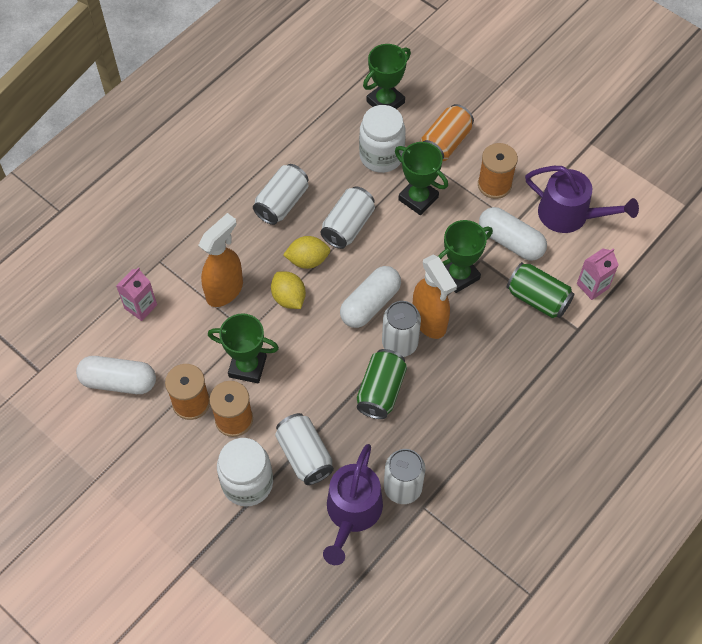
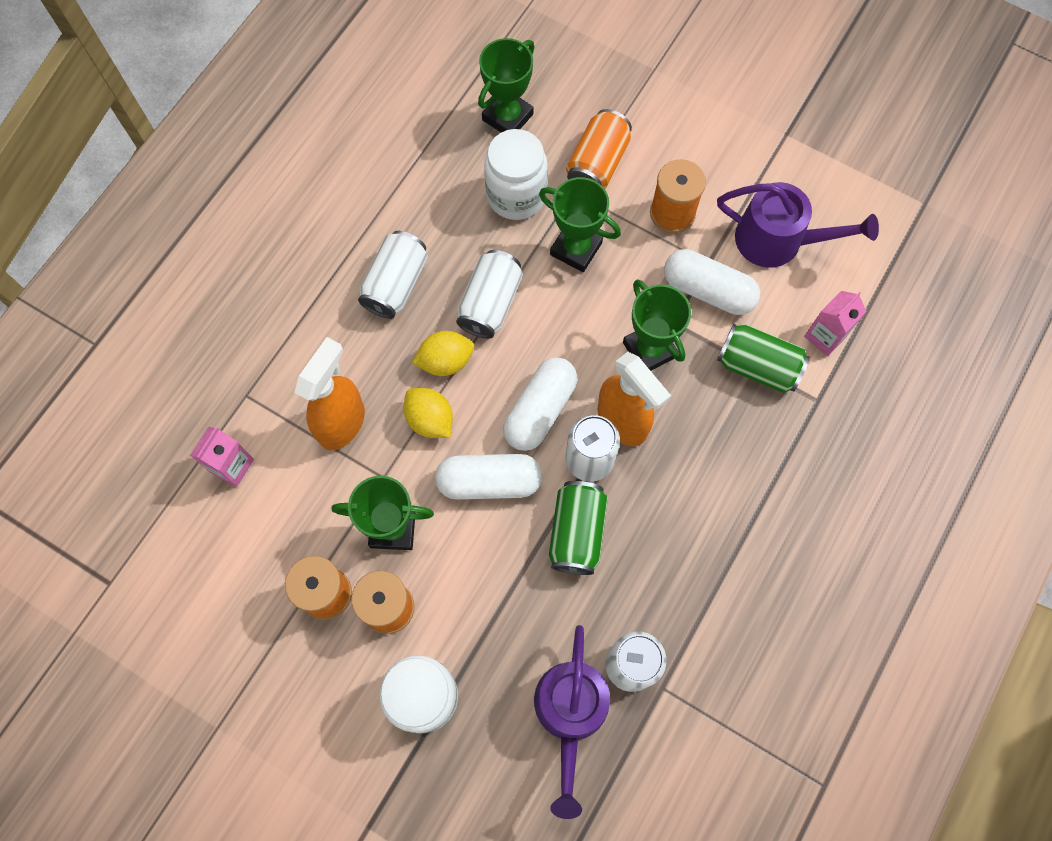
camera: 10 degrees left, 10 degrees up
(119, 381) = (222, 580): white capsule -> white capsule (489, 482)
(304, 455) = (492, 642): white can -> none
(459, 275) = (649, 350): green trophy -> green trophy turned 75 degrees counterclockwise

